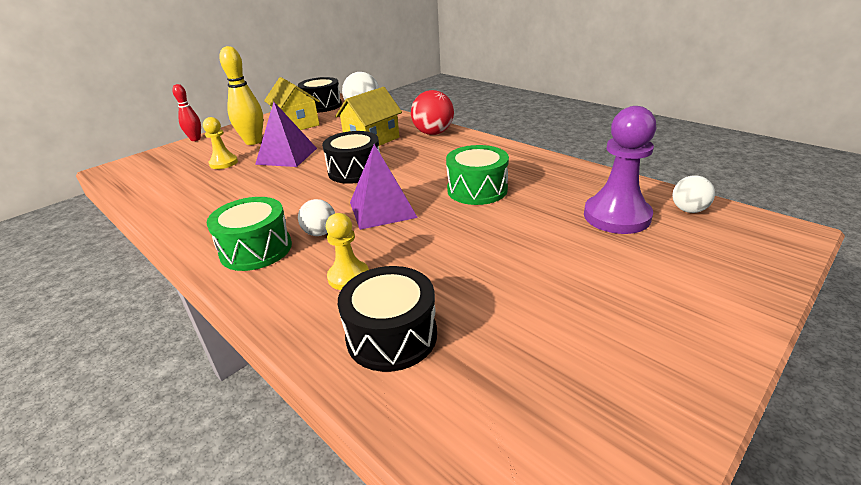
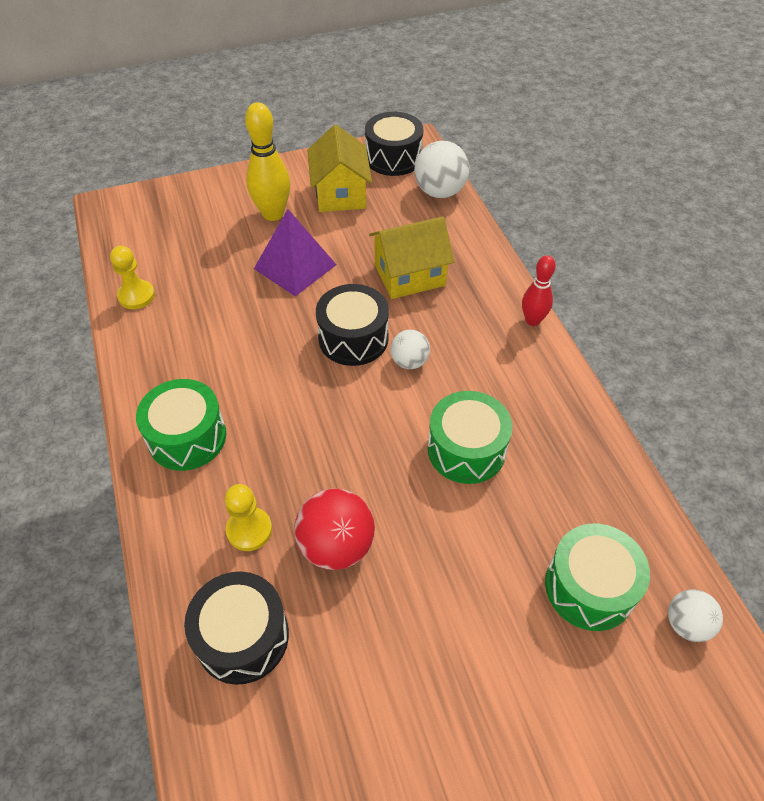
camera: 25 degrees right, 20 degrees up
(195, 139) = (213, 177): red bowling pin -> red bowling pin (532, 320)
(223, 163) = (222, 249): yellow pawn -> yellow pawn (136, 296)
(320, 233) = (258, 442): white ball -> white ball (409, 362)
(382, 209) = (341, 432): purple pyramid -> none
(433, 133) = (493, 296): red ball -> red ball (336, 546)
(616, 216) = (589, 587): purple pawn -> green drum

